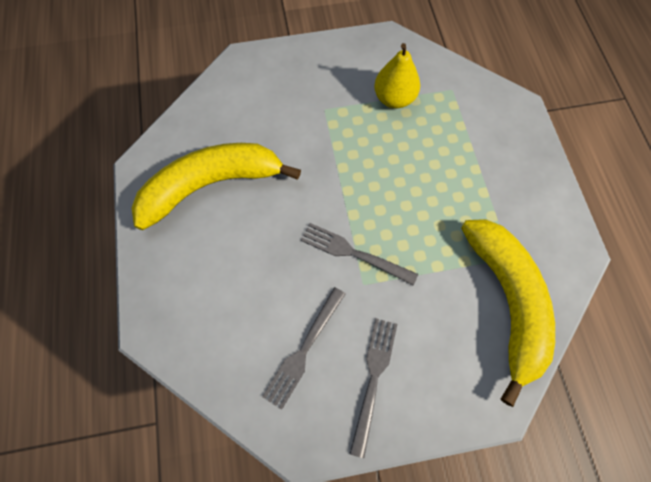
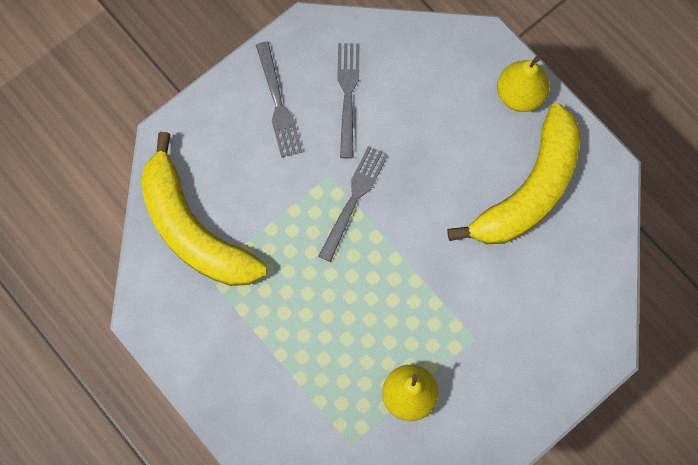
camera: 150 degrees right, 5 degrees up
(158, 263) = (520, 95): none -> yellow pear
(353, 253) = (354, 198): grey fork -> grey fork turned 60 degrees counterclockwise

